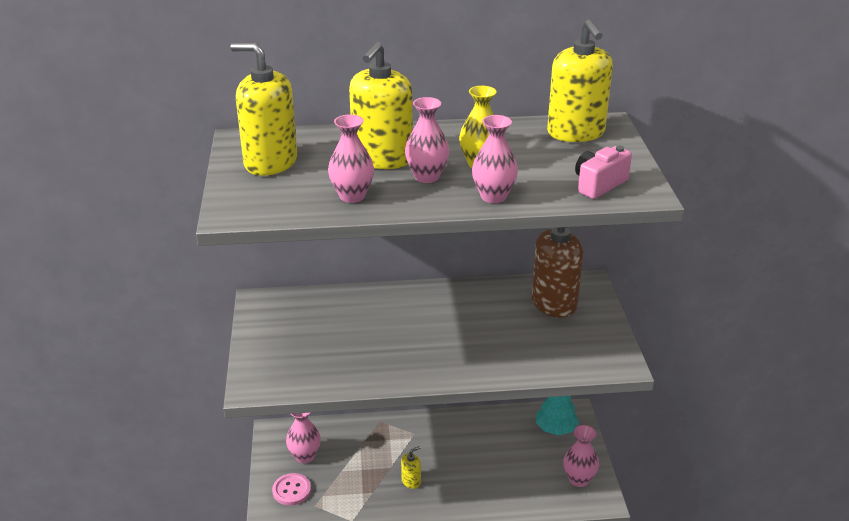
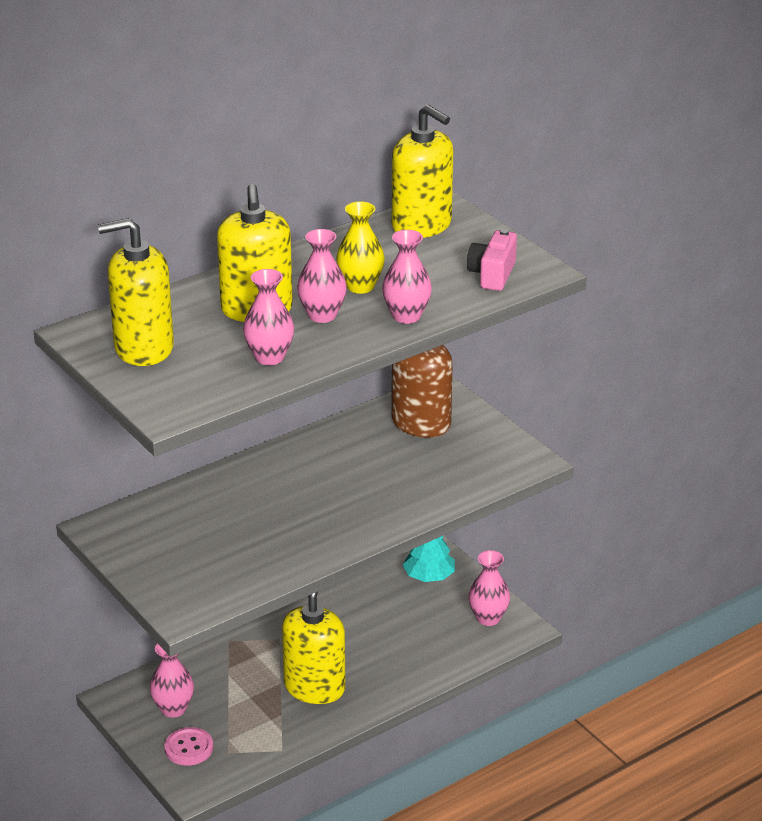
camera: 30 degrees left, 0 degrees up
(411, 481) = (314, 687): yellow soap dispenser -> yellow soap dispenser, size x2.32

